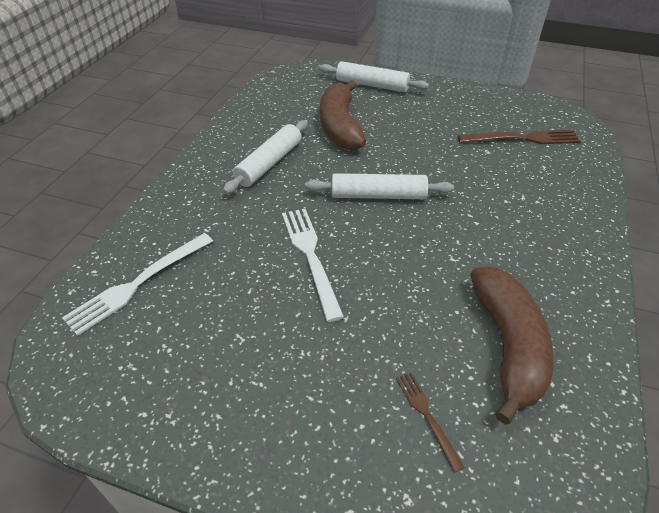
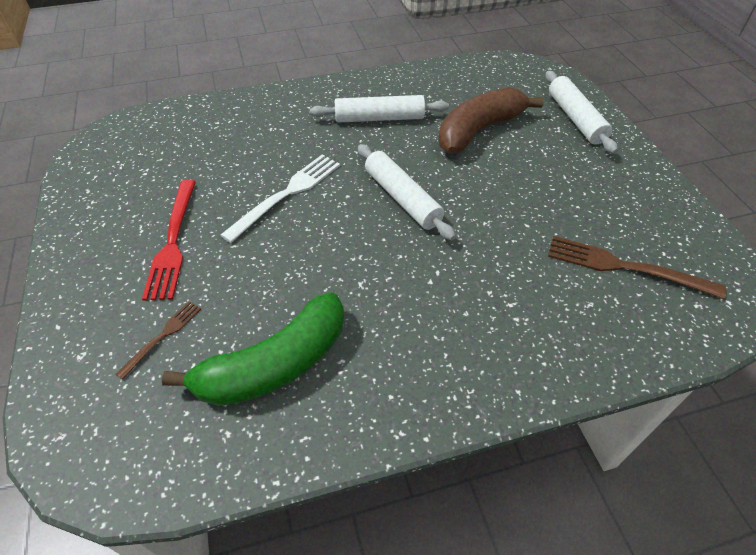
camera: 55 degrees right, 5 degrees up
(138, 284) = (192, 128): white fork -> none
(302, 362) = (173, 242): none -> red fork
(507, 346) = (274, 365): brown banana -> green banana
(523, 138) = (625, 267): brown fork -> brown fork turned 150 degrees clockwise

